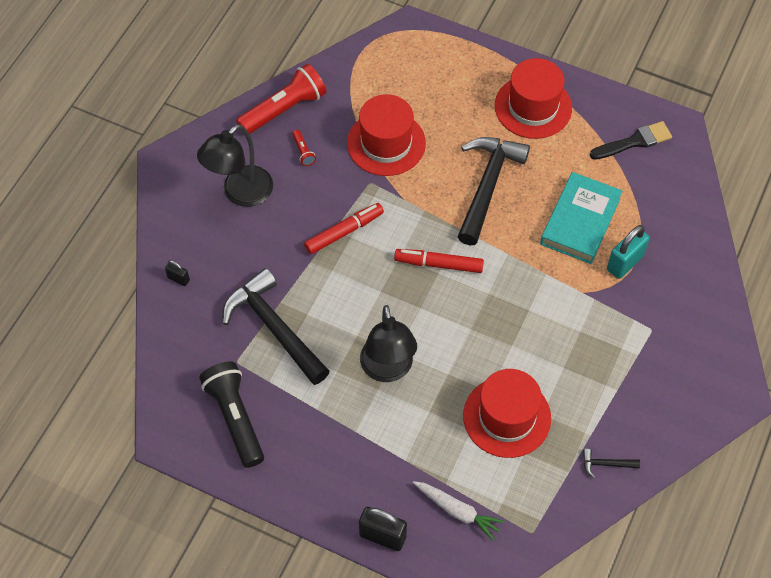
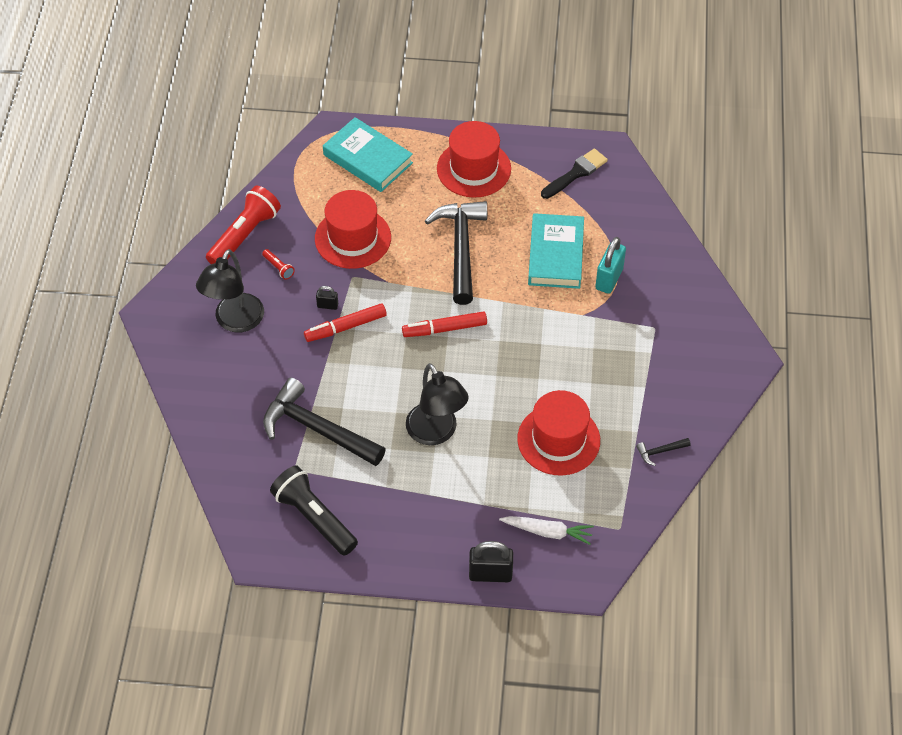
camera: 20 degrees left, 5 degrees down
(178, 279) = (208, 414): black padlock -> black padlock (327, 305)
(343, 232) = (346, 327): red marker -> red marker turned 150 degrees counterclockwise
(433, 66) = (368, 159): none -> turquoise book

